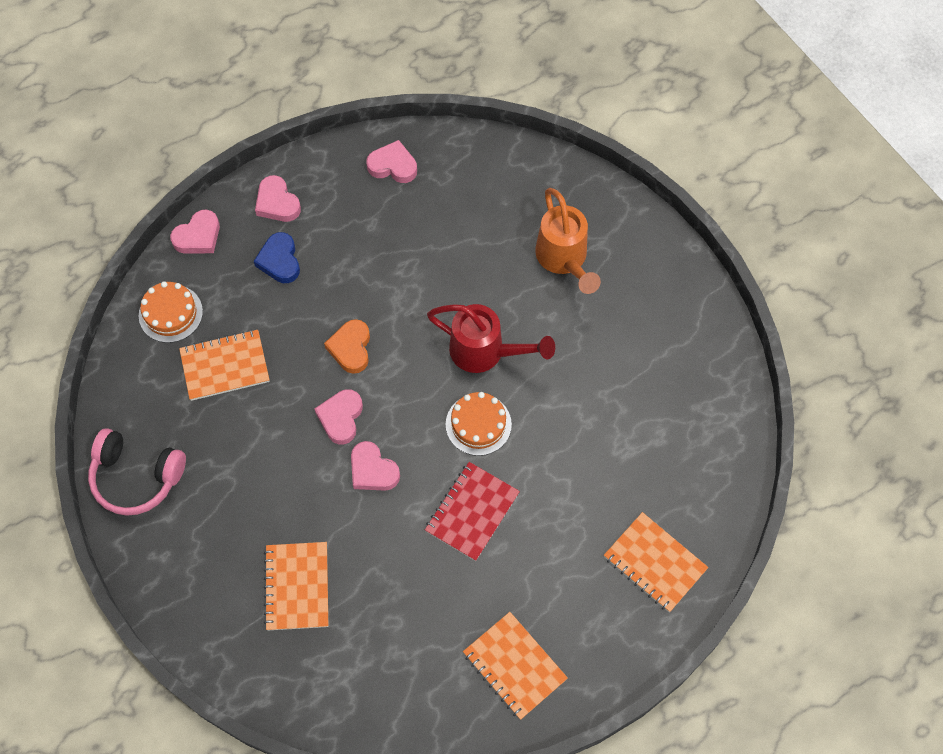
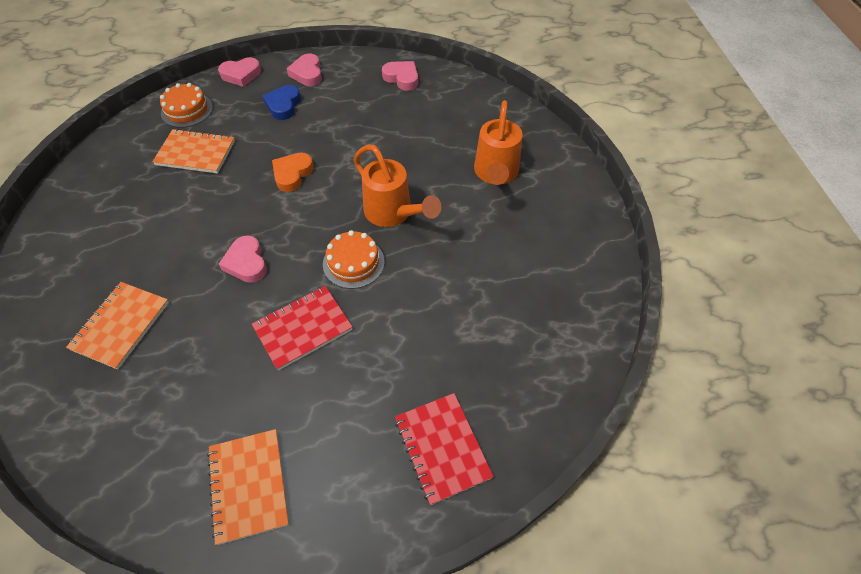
camera: 25 degrees right, 10 degrees down
(136, 477) = (76, 199): pink headphones -> none
(341, 418) = (250, 216): pink heart -> none
(486, 352) = (393, 214): red watering can -> orange watering can
(654, 563) = (442, 448): orange notebook -> red notebook

